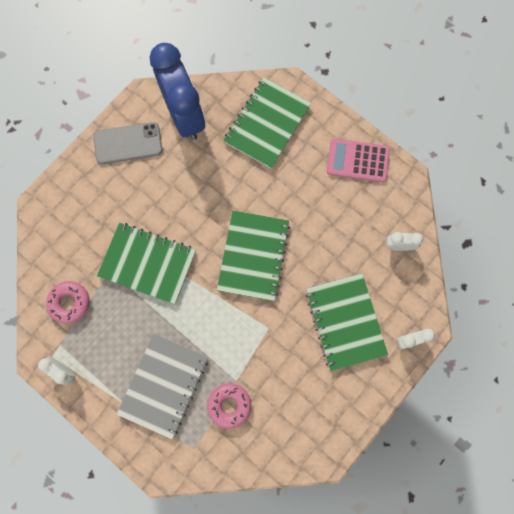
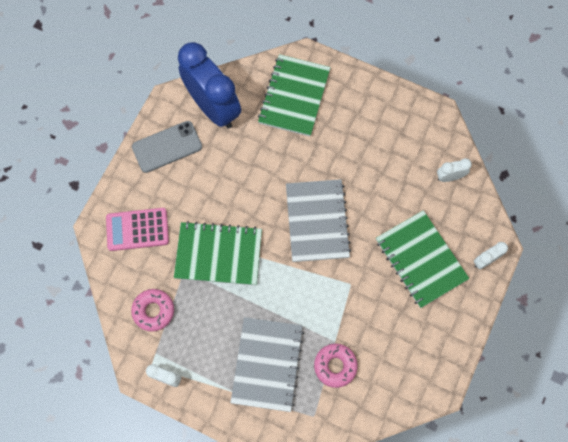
camera: 15 degrees left, 5 degrees down
(253, 256) = (317, 221): green notebook -> grey notebook
(358, 160) = (388, 109): pink calculator -> pink calculator (137, 229)

